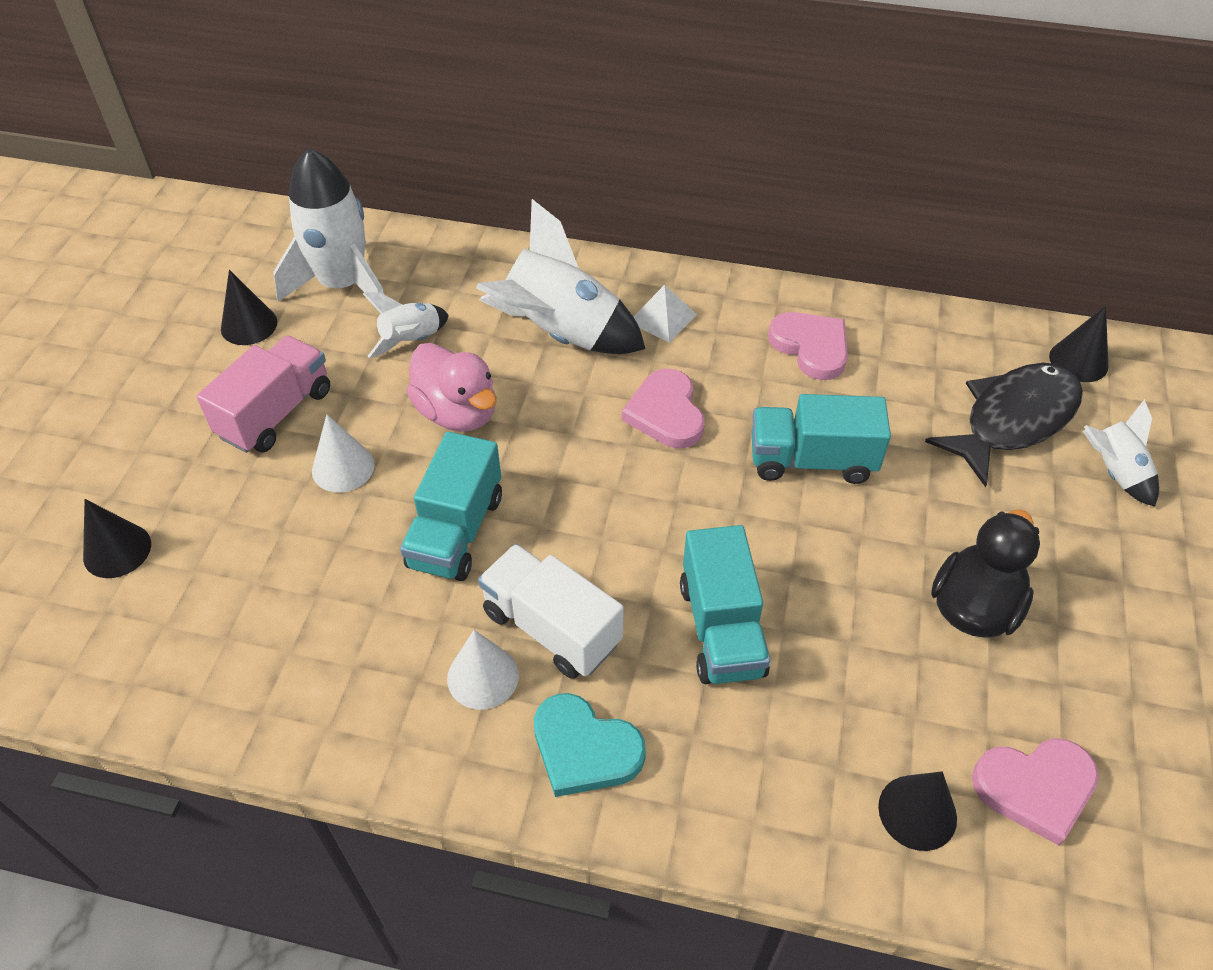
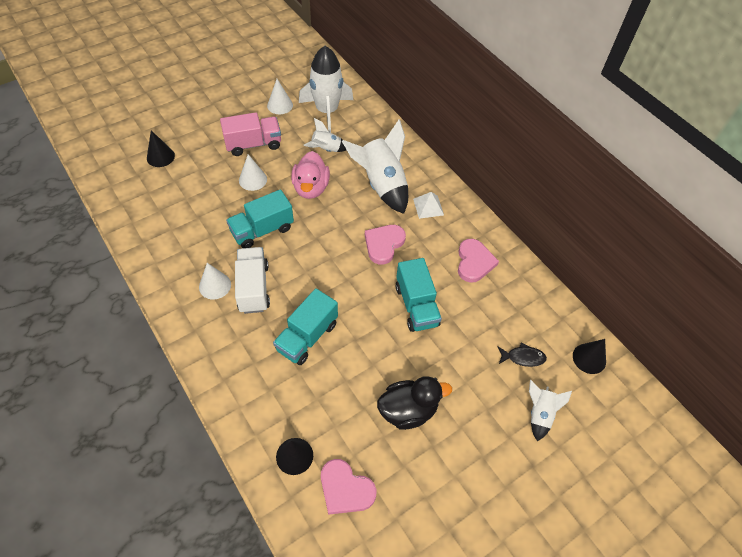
camera: 40 degrees right, 5 degrees up
(249, 325) = (280, 105): black cone -> white cone
(584, 749) = (217, 336): turquoise heart -> none
(811, 460) = (416, 305): turquoise truck -> turquoise truck turned 150 degrees counterclockwise
(1012, 420) = (523, 357): black fish -> black fish, size x0.47

